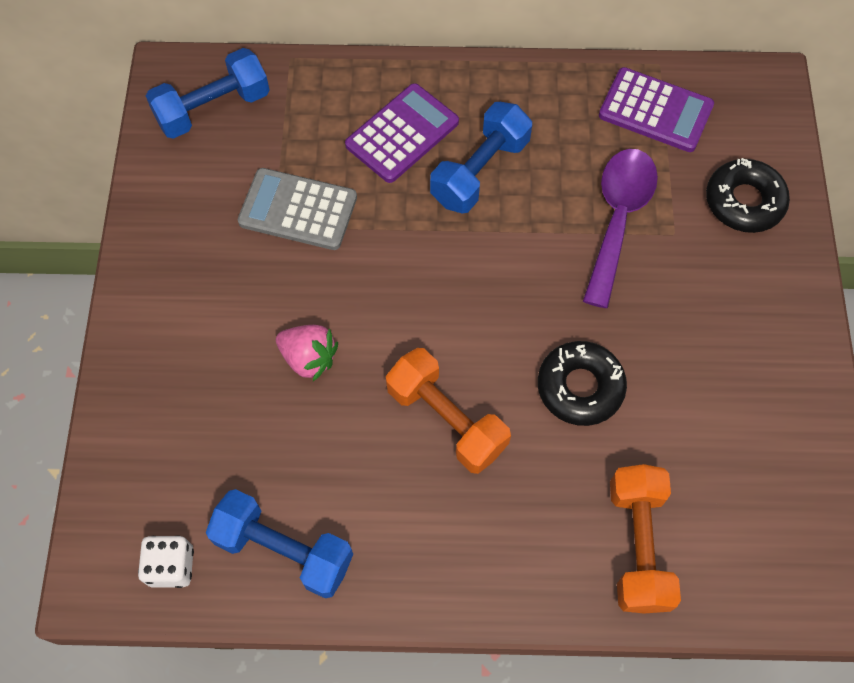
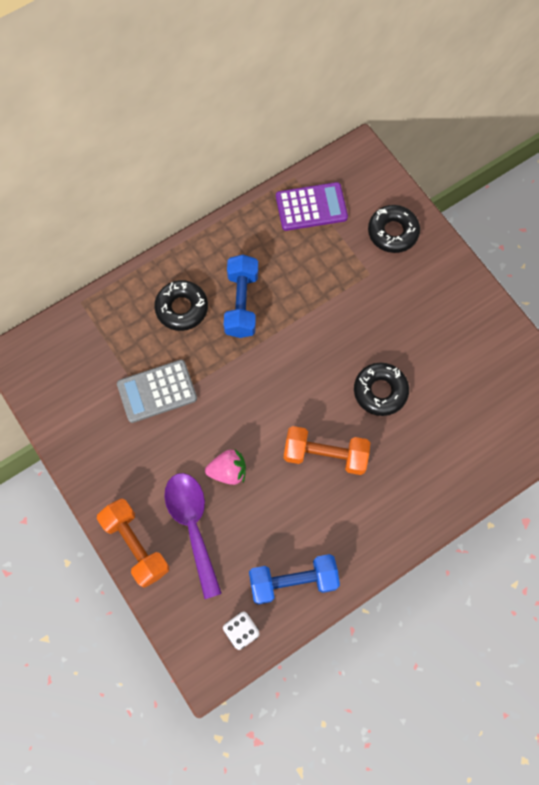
camera: 35 degrees left, 5 degrees up
(213, 108) = (59, 362): blue dumbbell -> none
(402, 134) = (182, 308): purple calculator -> black donut
(618, 218) = (334, 283): purple spoon -> purple spoon (192, 525)
(637, 545) = (464, 454): orange dumbbell -> orange dumbbell (135, 545)

